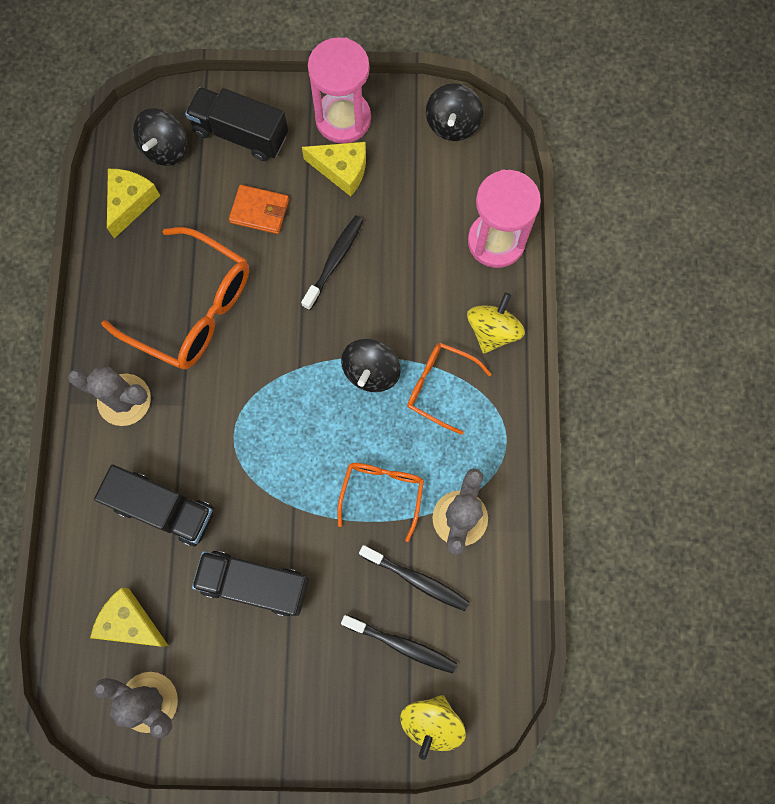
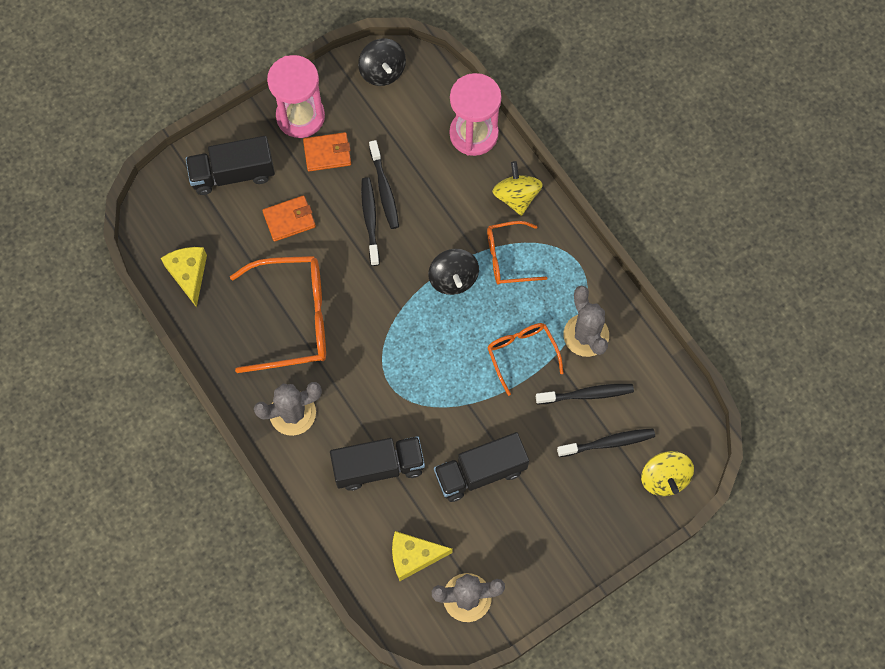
camera: 35 degrees left, 5 degrees down
(165, 149) = (184, 219): black spinning top -> none
(342, 170) = (327, 153): yellow cheese -> orange wallet
(369, 240) = (384, 189): none -> black toothbrush

